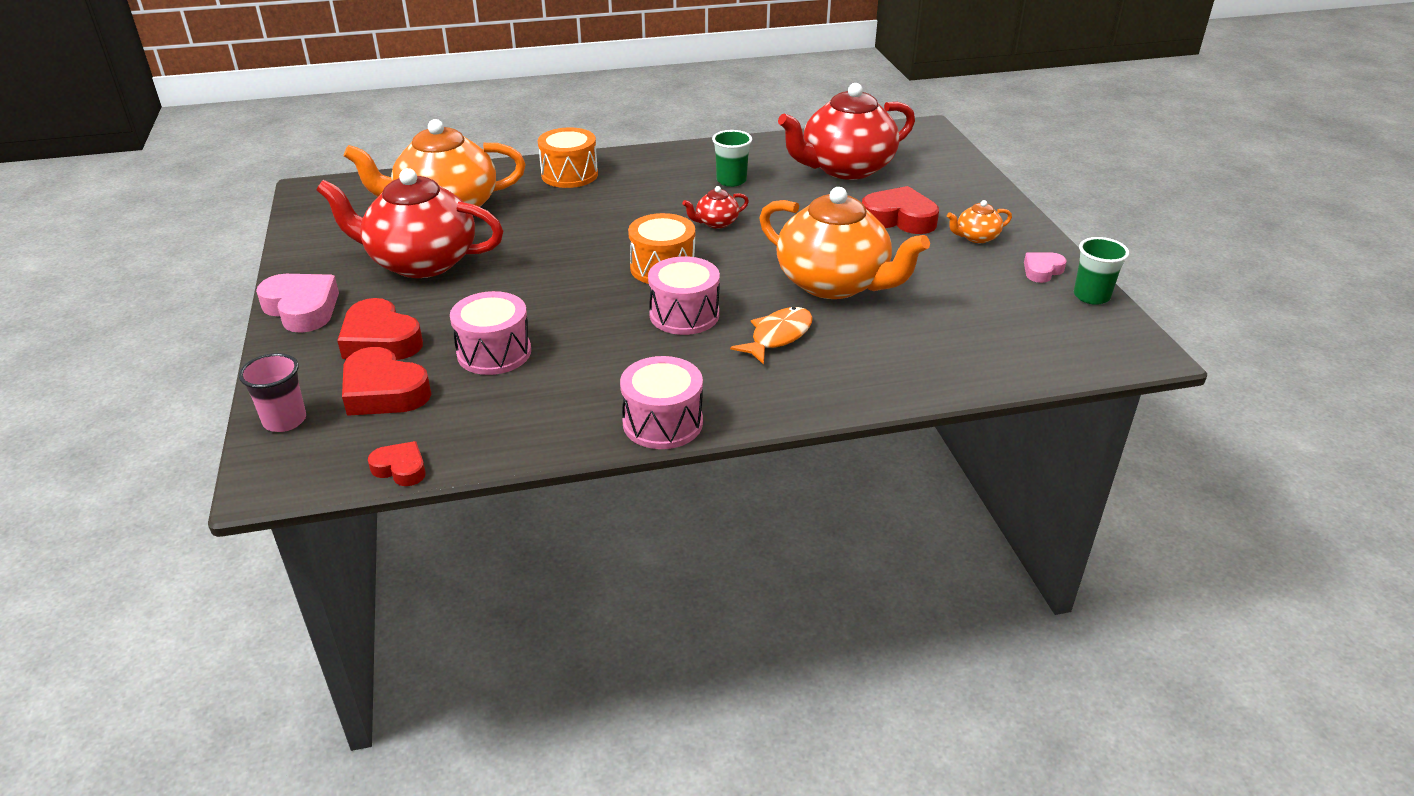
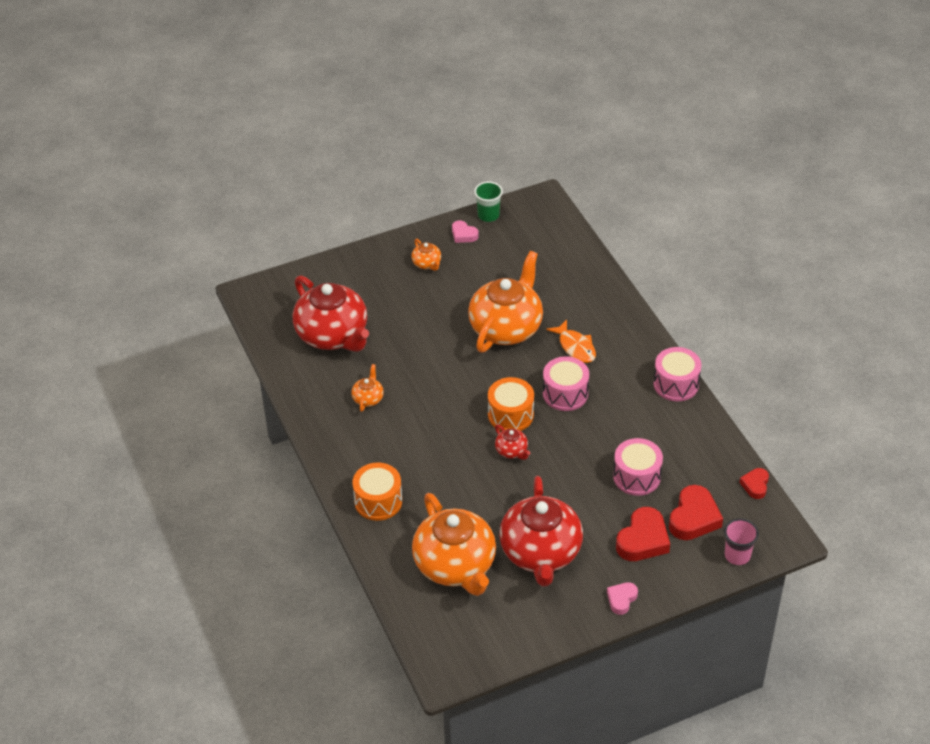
camera: 100 degrees left, 10 degrees up
(302, 309) = (621, 599): pink heart -> pink heart, size x0.56
(716, 223) = (439, 397): red teapot -> red teapot (512, 451)
(731, 181) = (368, 398): green cup -> orange teapot
(778, 336) = (575, 347): orange fish -> orange fish turned 150 degrees counterclockwise
(899, 218) = (409, 301): red heart -> none

